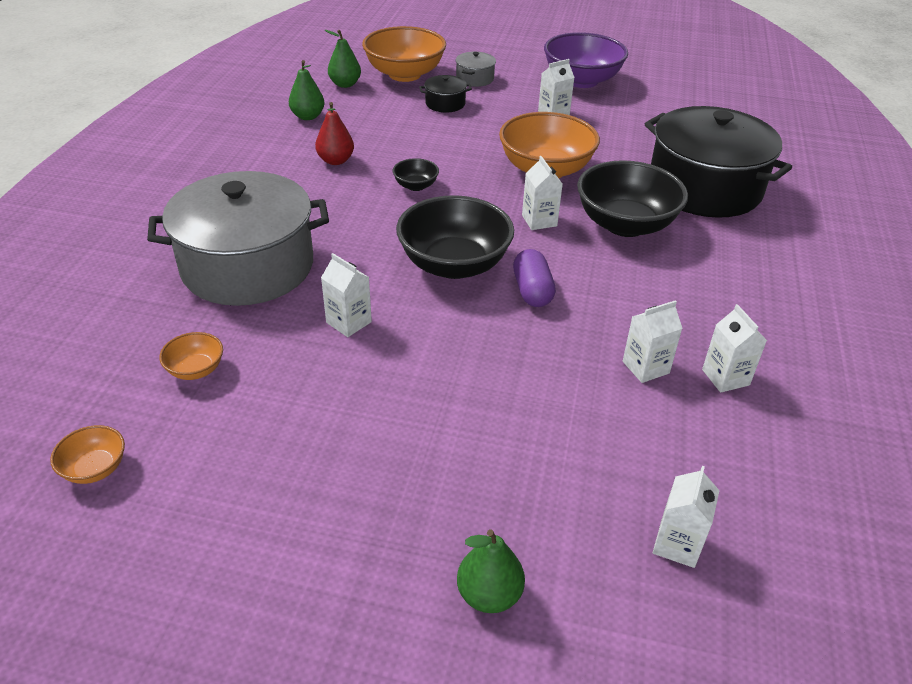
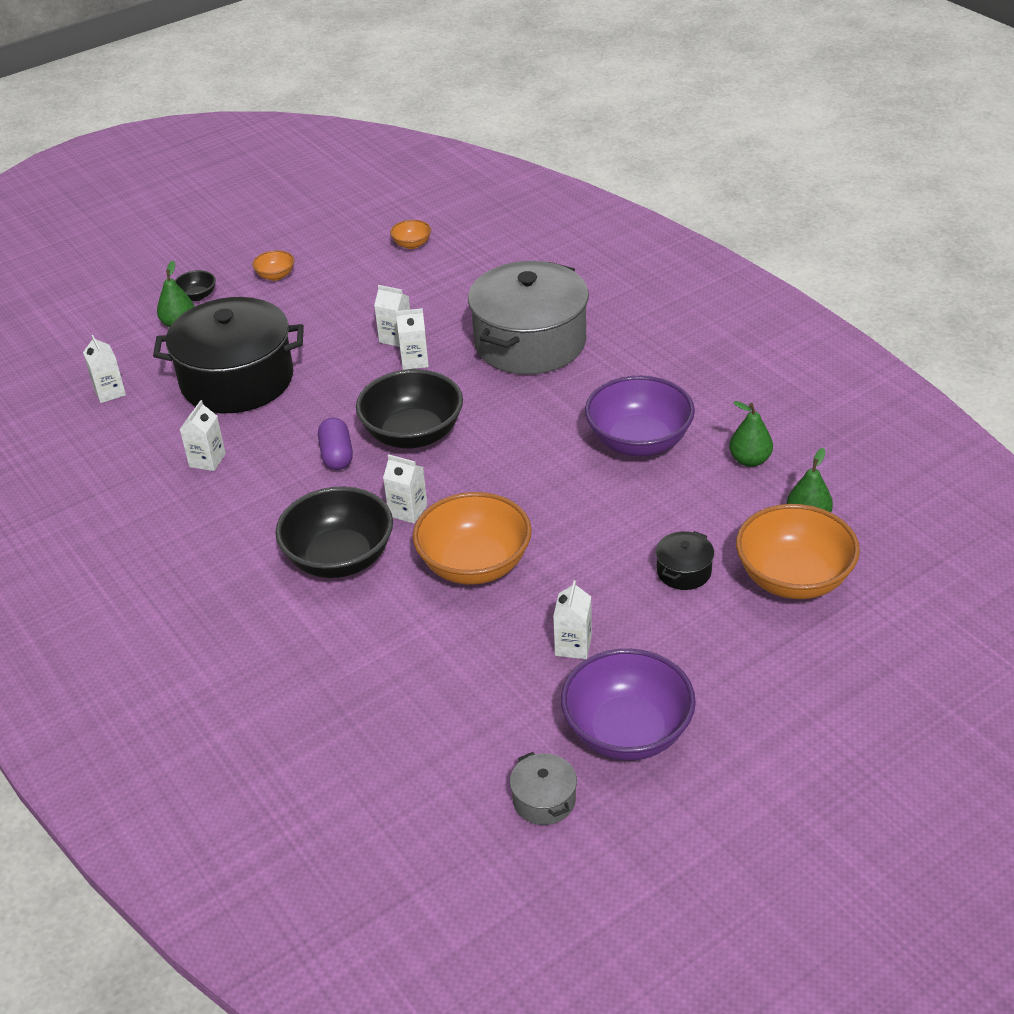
camera: 135 degrees right, 0 degrees up
(196, 370) = (447, 292): orange bowl -> orange bowl (275, 276)
(335, 161) = (639, 442): red pear -> purple bowl
(416, 186) = (542, 468): black bowl -> black bowl (197, 296)
(475, 79) = (726, 632): grey pot -> grey pot (544, 800)
(532, 291) = (336, 455): purple capsule -> purple capsule turned 45 degrees clockwise
(704, 188) = (318, 656): black pot -> black pot (237, 380)
(725, 377) = (151, 489): white carton -> white carton (396, 338)

